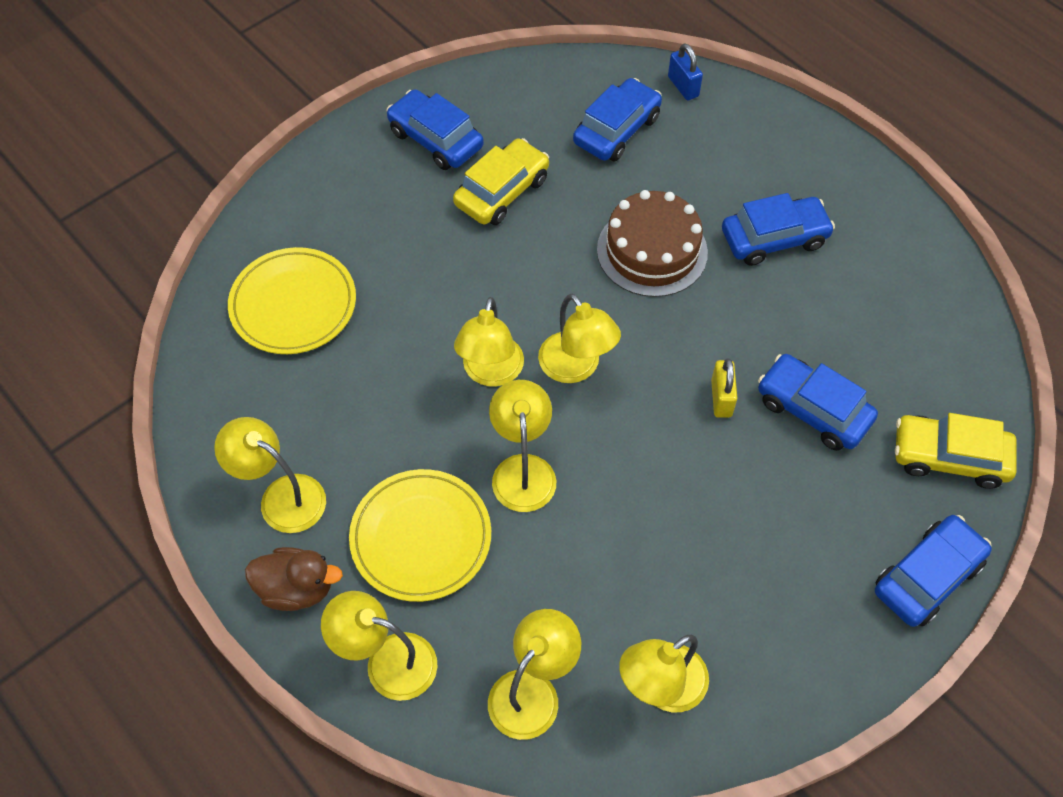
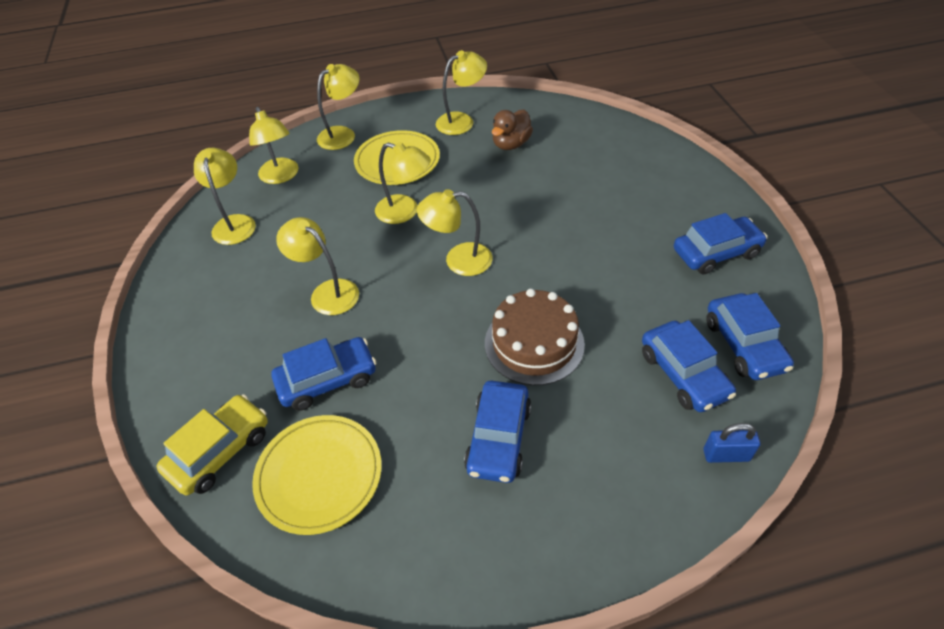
camera: 120 degrees right, 10 degrees down
(293, 304) = (591, 151): yellow plate -> yellow plate (319, 475)
(297, 588) = (406, 115): brown duck -> brown duck (511, 144)
(490, 373) = (483, 219): yellow lamp -> yellow lamp (327, 292)
(502, 191) = (642, 274): yellow car -> none
(721, 398) = (378, 328): yellow padlock -> none
(927, 577) = (162, 381): blue car -> blue car (744, 345)

